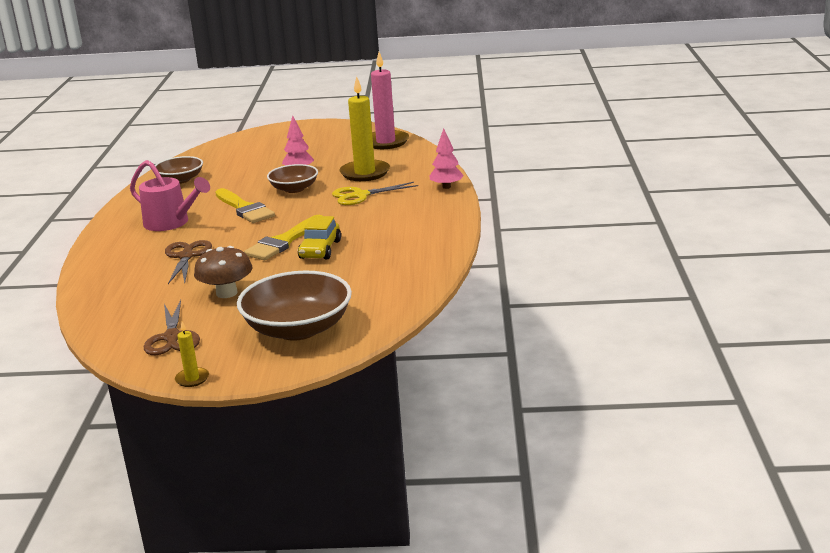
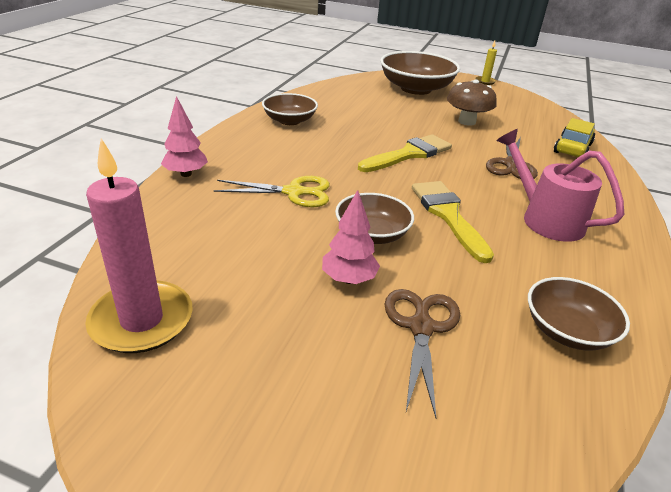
camera: 165 degrees left, 10 degrees up
(172, 338) = (504, 103): brown scissors -> brown scissors (421, 327)
(320, 250) = (377, 137): yellow car -> yellow car (572, 148)
(365, 173) = (254, 235): yellow candle -> none
(416, 243) = (289, 120): none -> brown bowl

